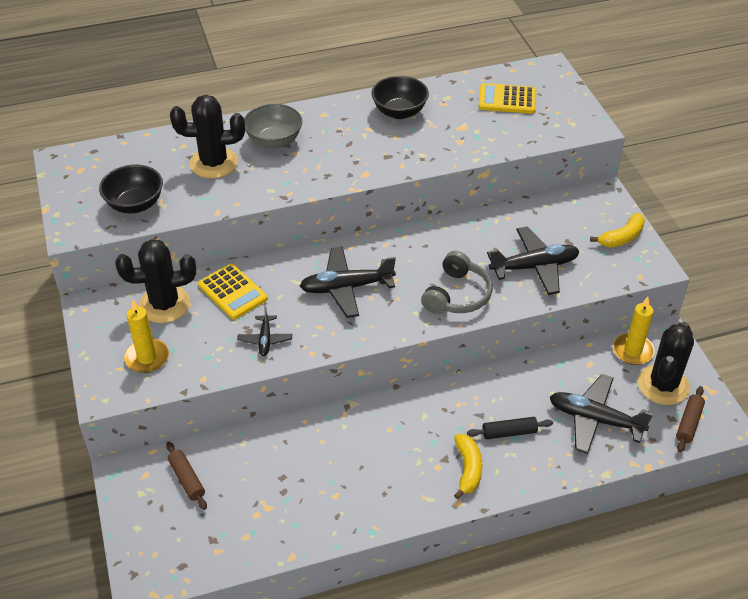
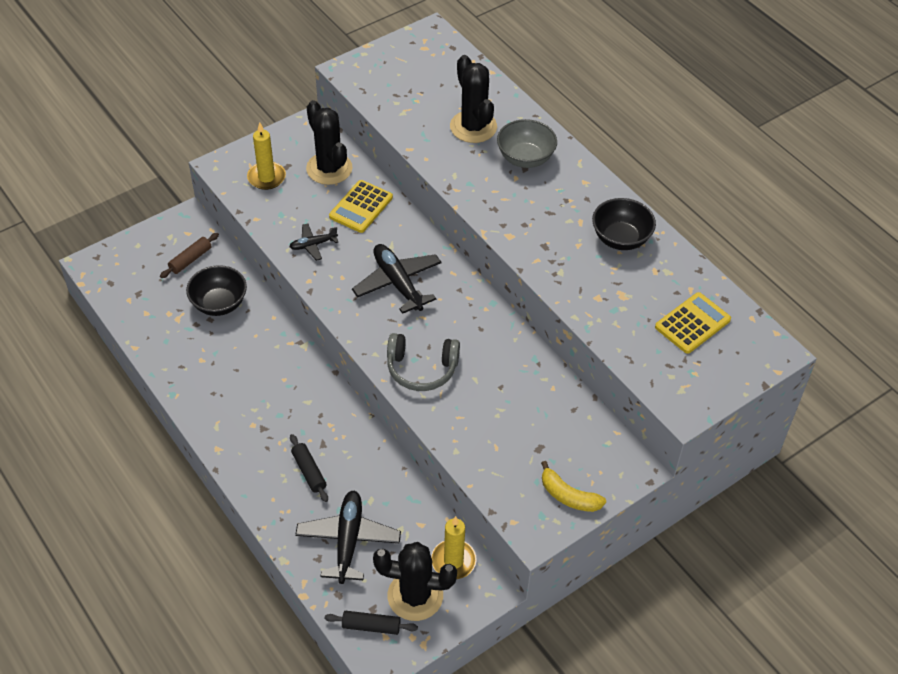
camera: 70 degrees right, 5 degrees up
(135, 204) = (395, 95): black bowl -> black bowl (219, 304)
(468, 469) = (256, 448): yellow banana -> none
(507, 99) = (692, 323): yellow calculator -> yellow calculator turned 60 degrees clockwise
(534, 267) = (487, 424): black plane -> none
(688, 423) = (371, 626): brown rolling pin -> black rolling pin

